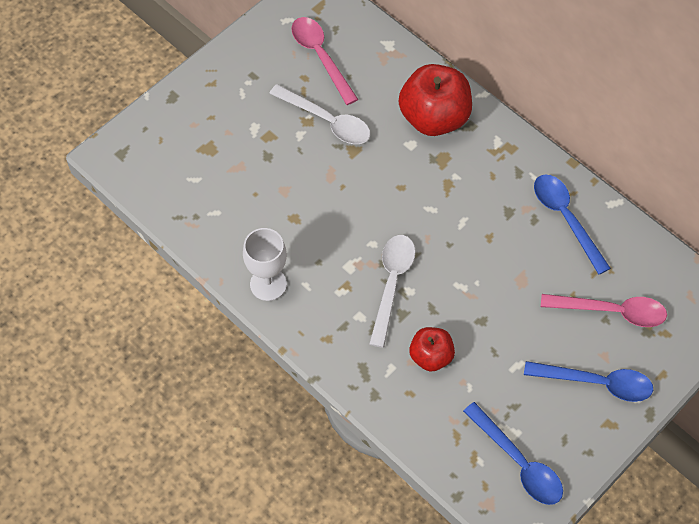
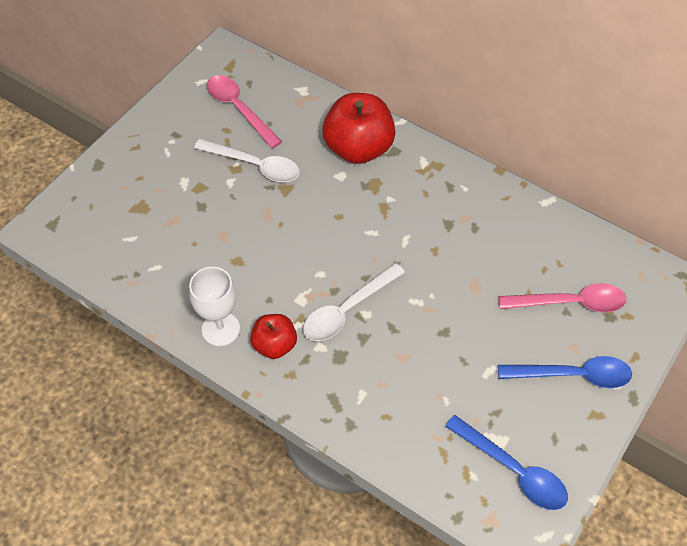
camera: 10 degrees left, 5 degrees down
(392, 284) = (347, 310): white spoon -> white spoon turned 135 degrees counterclockwise
(431, 356) = (400, 375): red apple -> red apple (275, 345)
(566, 219) = (505, 222): blue spoon -> none

